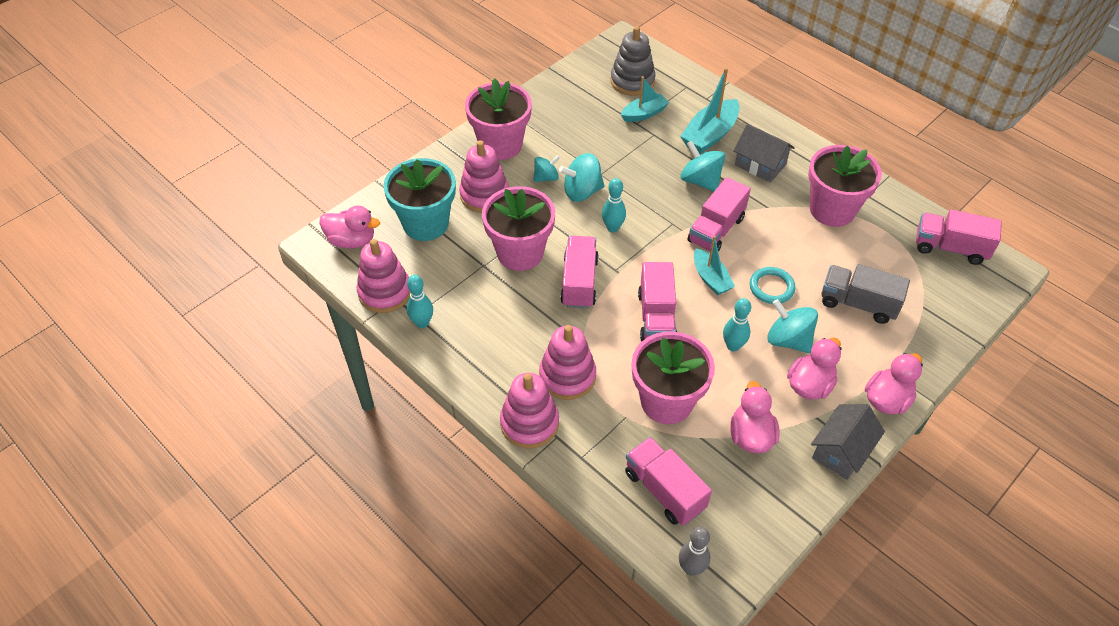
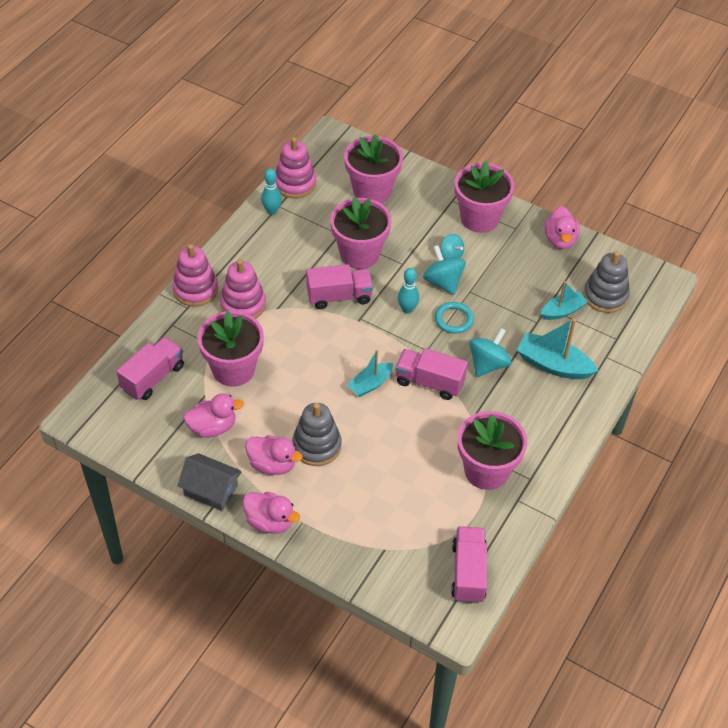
camera: 75 degrees right, 0 degrees up
(352, 240) = (340, 153): pink duck -> pink duck (560, 240)
(426, 223) = (372, 191): turquoise flower pot -> pink flower pot
(484, 195) = (416, 219): pink stacking toy -> none
(644, 114) = (562, 311): turquoise boat -> turquoise boat turned 75 degrees counterclockwise
(656, 317) = (317, 352): pink truck -> none
(691, 568) = (92, 401): grey bowling pin -> none
(733, 346) = (300, 407): turquoise bowling pin -> none
(760, 165) = (527, 408): grey house -> none
(771, 287) = (373, 429): turquoise ring -> turquoise ring (454, 319)
(788, 340) = (316, 446): turquoise spinning top -> grey stacking toy
(858, 303) = (373, 496): grey truck -> none

